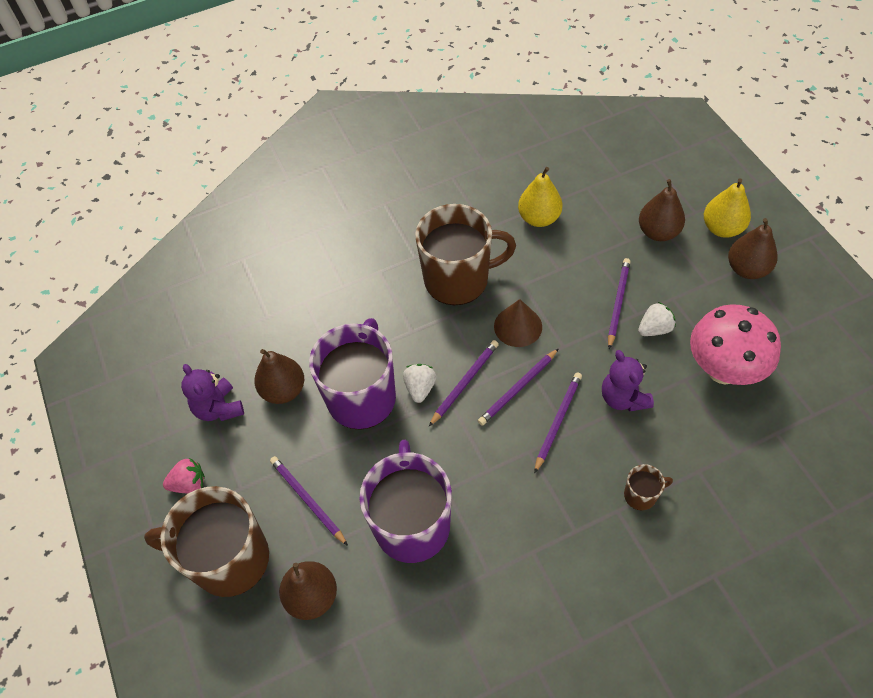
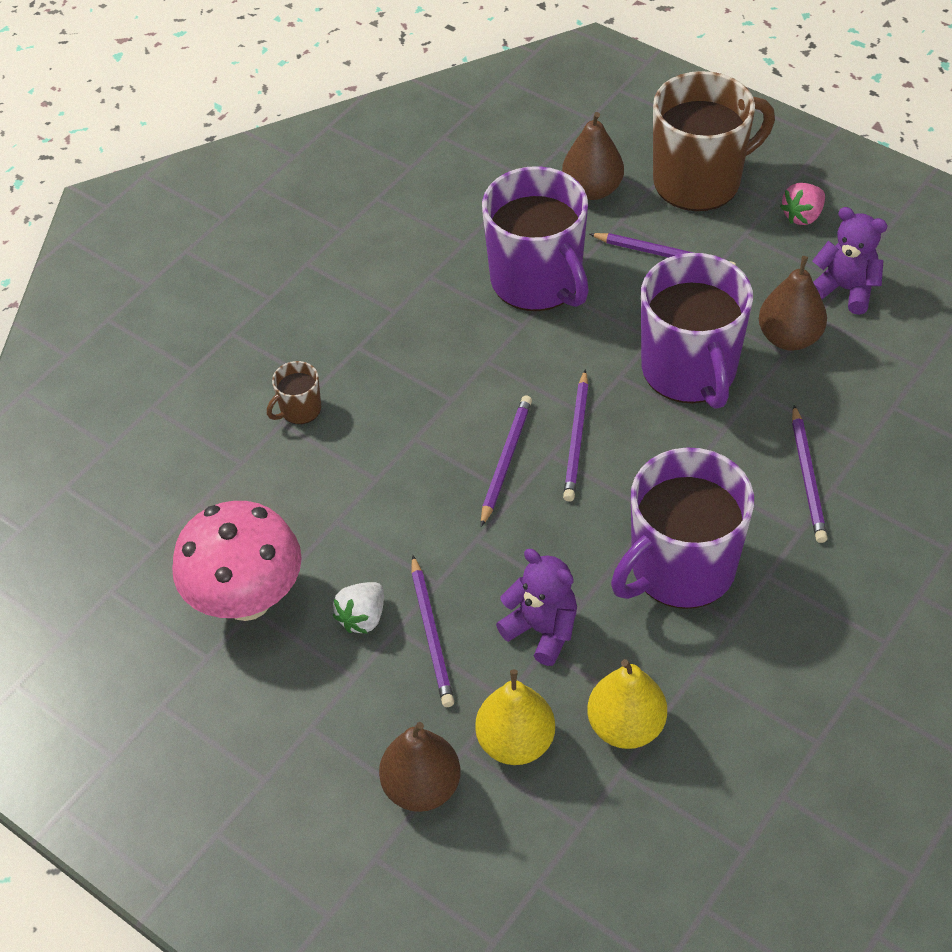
camera: 150 degrees right, 5 degrees down
(420, 388) = (627, 409): white strawberry -> none
(458, 279) = (680, 568): brown mug -> purple mug
(518, 326) = (553, 538): brown cone -> none
(557, 421) = (435, 445): purple pencil -> purple pencil (808, 477)
(623, 398) = (366, 506): purple teddy bear -> purple teddy bear (542, 630)
(722, 228) = (319, 843): yellow pear -> yellow pear (515, 742)
(747, 269) = (256, 780): brown pear -> none

